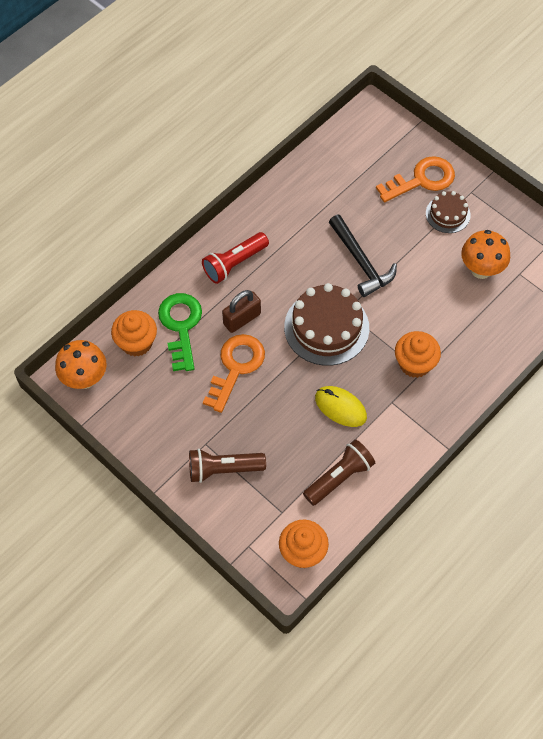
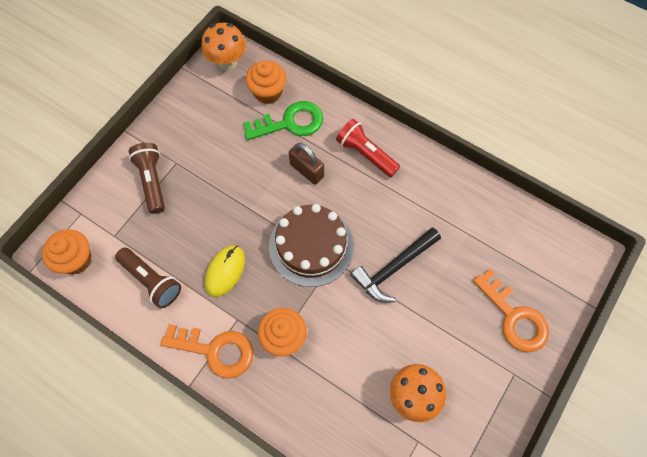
camera: 80 degrees right, 5 degrees up
(236, 367) = (255, 174): orange key -> orange key (216, 350)
(448, 214) = (477, 351): brown cake -> none

